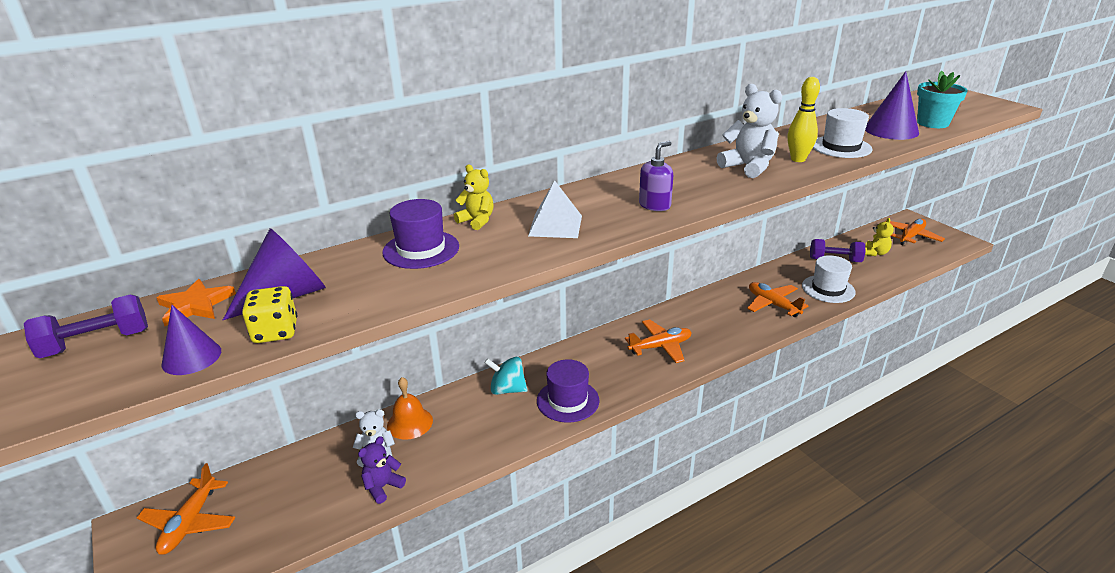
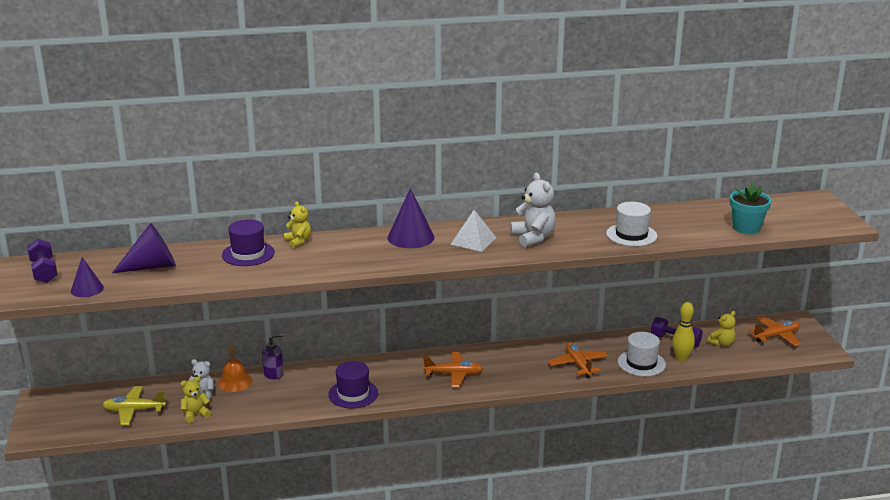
camera: 20 degrees right, 5 degrees down
(96, 343) = (44, 272): purple dumbbell -> purple dumbbell turned 75 degrees clockwise
(190, 523) = (73, 405): orange plane -> none
(195, 305) = (101, 261): orange star -> none
(275, 332) = (135, 285): yellow dice -> none
(289, 506) = (134, 411): none -> yellow plane
(383, 487) = (195, 414): purple teddy bear -> yellow teddy bear
(507, 389) = (315, 377): turquoise spinning top -> none
(555, 225) = (346, 255): white pyramid -> white pyramid (473, 241)
(655, 205) = (428, 254): purple soap dispenser -> purple soap dispenser (273, 374)
(798, 159) = (581, 239): yellow bowling pin -> yellow bowling pin (681, 358)
(891, 130) = (698, 228): purple cone -> purple cone (411, 237)

